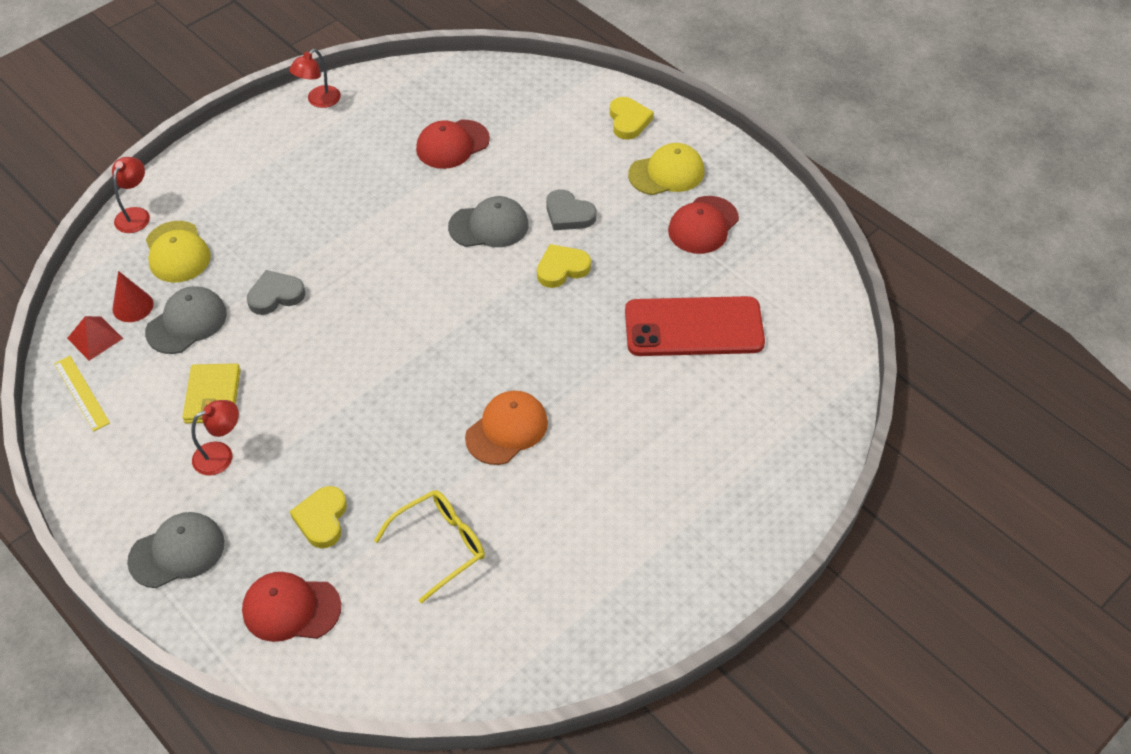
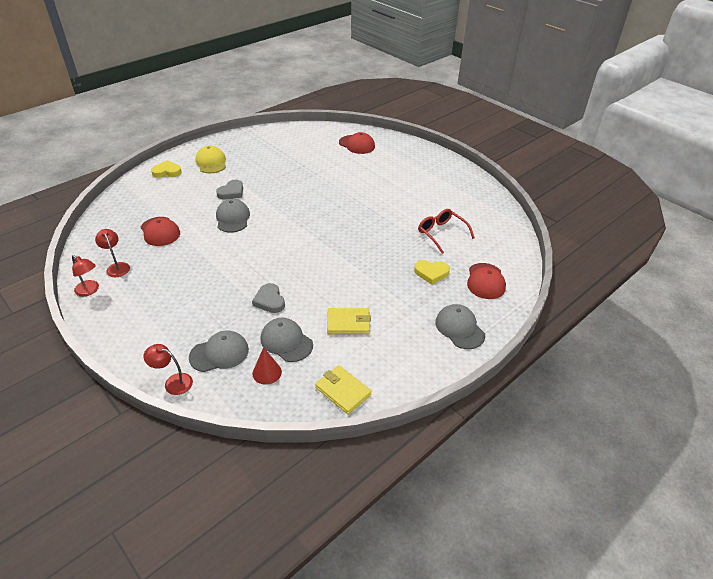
camera: 90 degrees left, 10 degrees down
(82, 393) = (343, 391): yellow ruler -> yellow wallet
(95, 338) = (294, 390): red pyramid -> none
(177, 252) = (219, 353): yellow cap -> grey cap
(221, 455) = (392, 315): red lamp -> red lamp (117, 267)
(440, 545) = (441, 233): yellow glasses -> red glasses
(507, 429) = (373, 213): orange cap -> none
(562, 268) = (270, 195): yellow heart -> none
(694, 327) = (314, 161): red phone -> none
(703, 225) = (250, 155): red cap -> red cap (357, 144)

